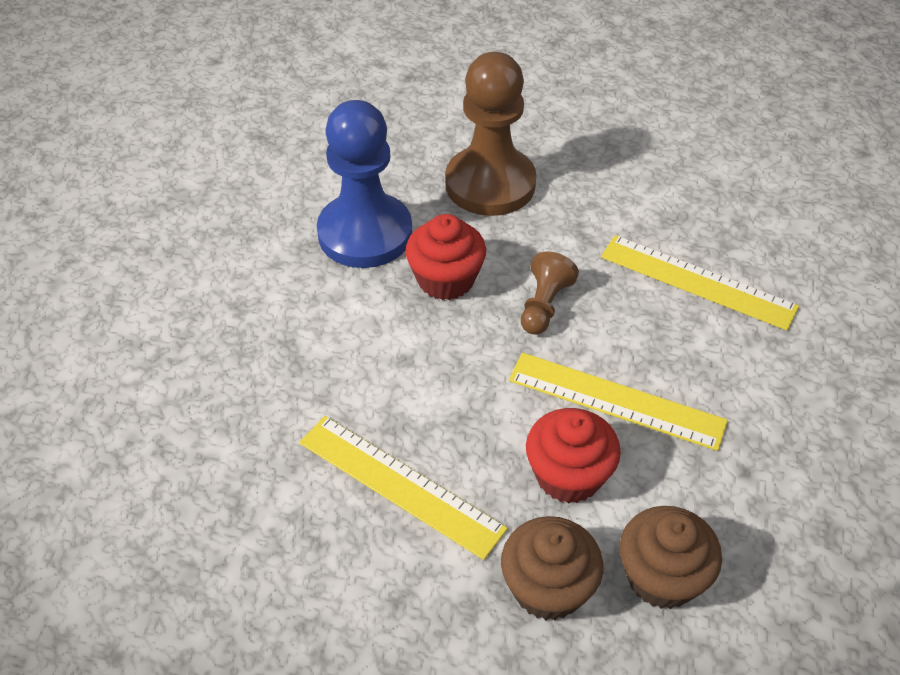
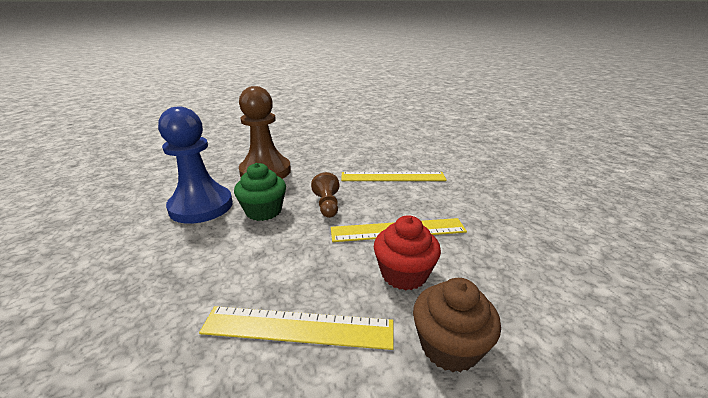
camera: 30 degrees left, 20 degrees down
(446, 279) = (263, 211): red cupcake -> green cupcake
(662, 577) = (505, 304): brown cupcake -> none

